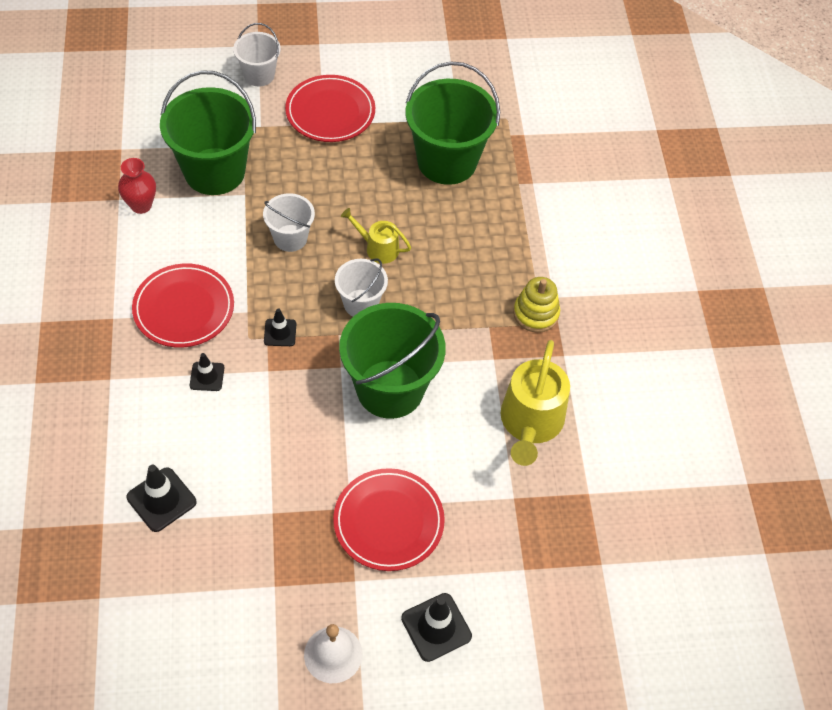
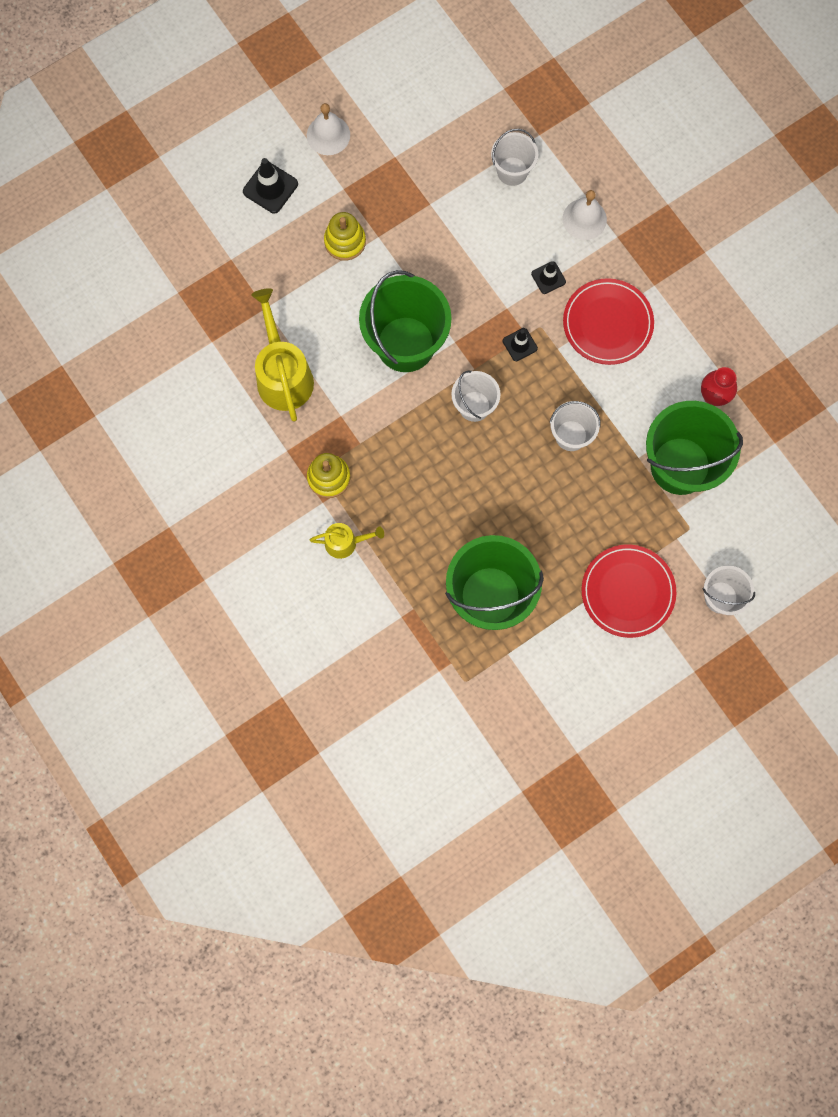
camera: 155 degrees right, 20 degrees up
(127, 412) = (584, 219): none -> white bell
(161, 499) = (512, 171): black traffic cone -> white bucket
(378, 248) = (493, 467): yellow watering can -> yellow watering can (345, 542)
(388, 521) = (345, 241): red plate -> yellow stacking toy

